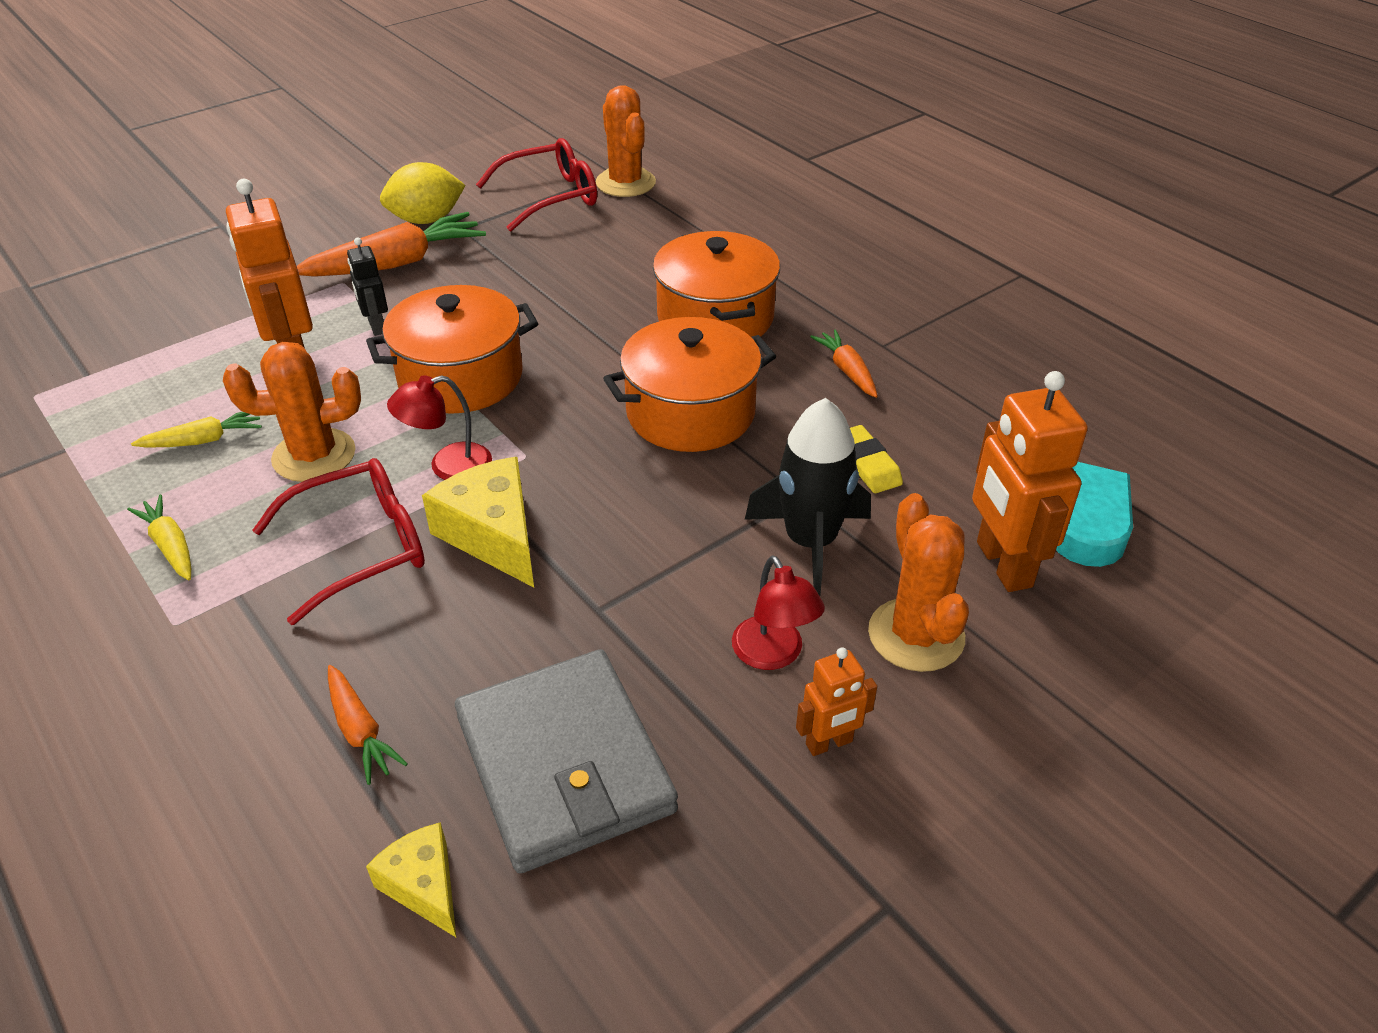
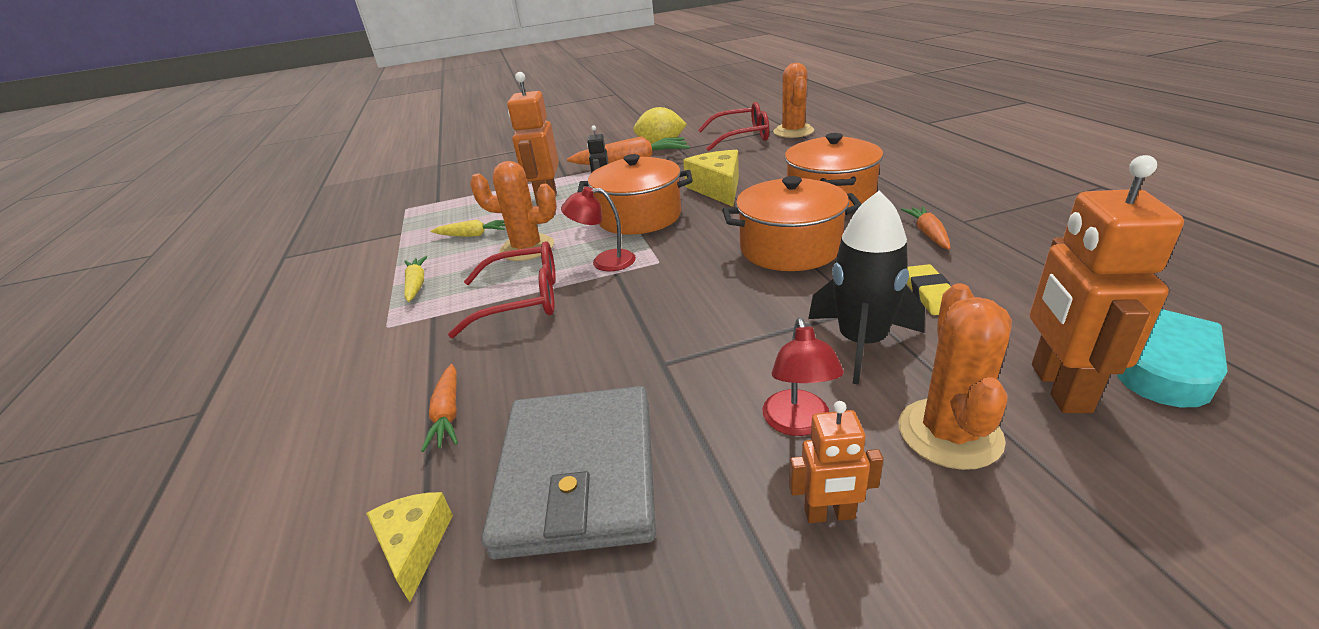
camera: 25 degrees right, 10 degrees down
(493, 534) = (612, 304): yellow cheese -> yellow cheese (718, 189)

